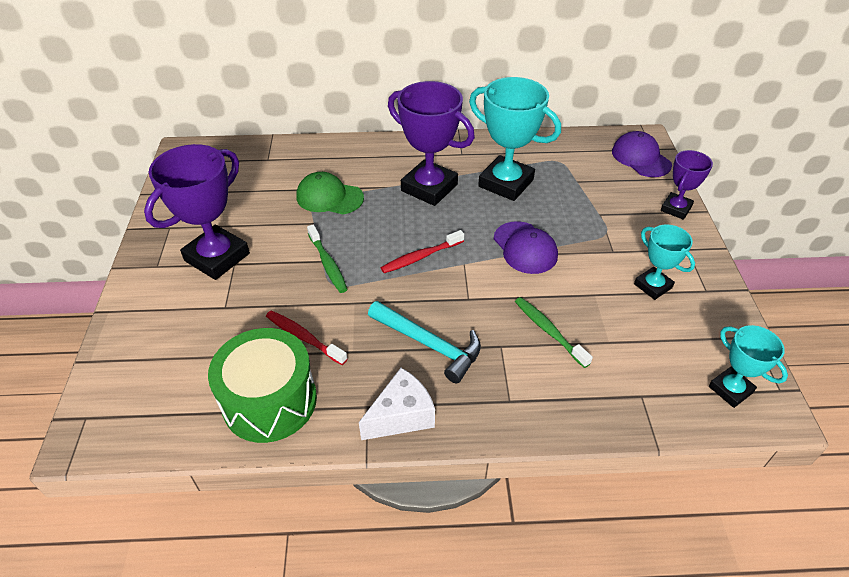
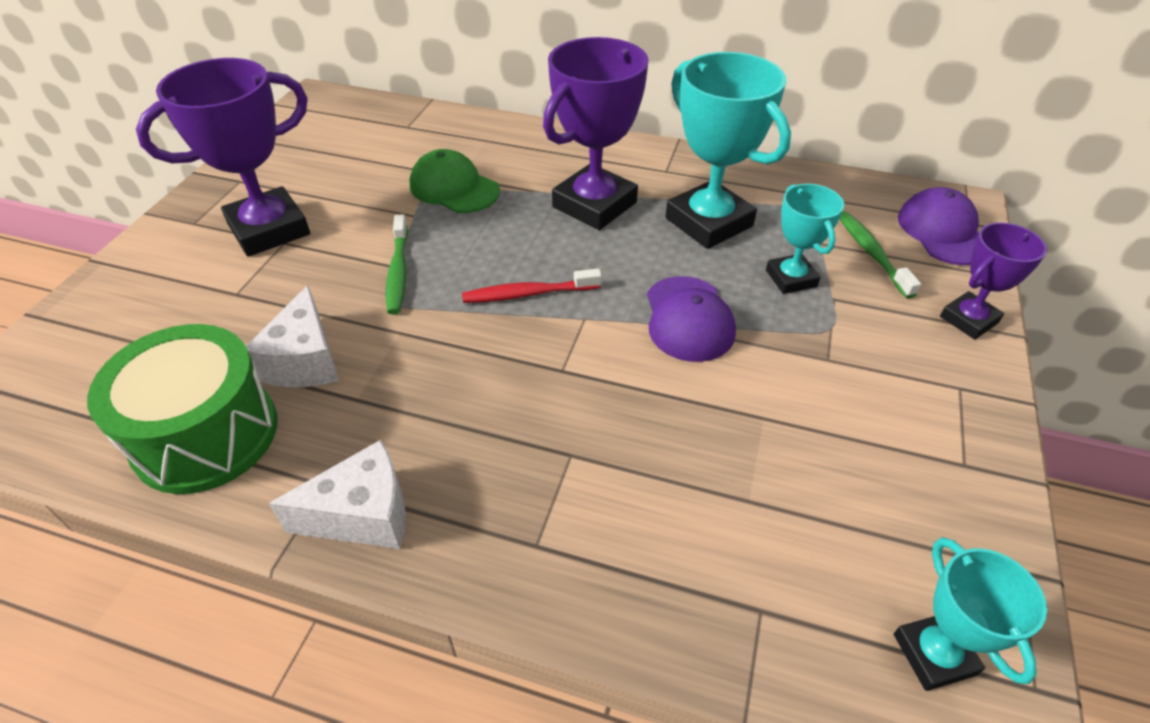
camera: 20 degrees right, 0 degrees up
(304, 337) = (305, 361): red toothbrush -> white cheese
(429, 188) = (594, 205): purple trophy -> purple trophy turned 75 degrees clockwise
(429, 344) = (466, 420): turquoise hammer -> none
(549, 331) = (658, 453): green toothbrush -> green toothbrush (871, 253)
(652, 286) = (870, 431): turquoise trophy -> turquoise trophy (791, 278)

